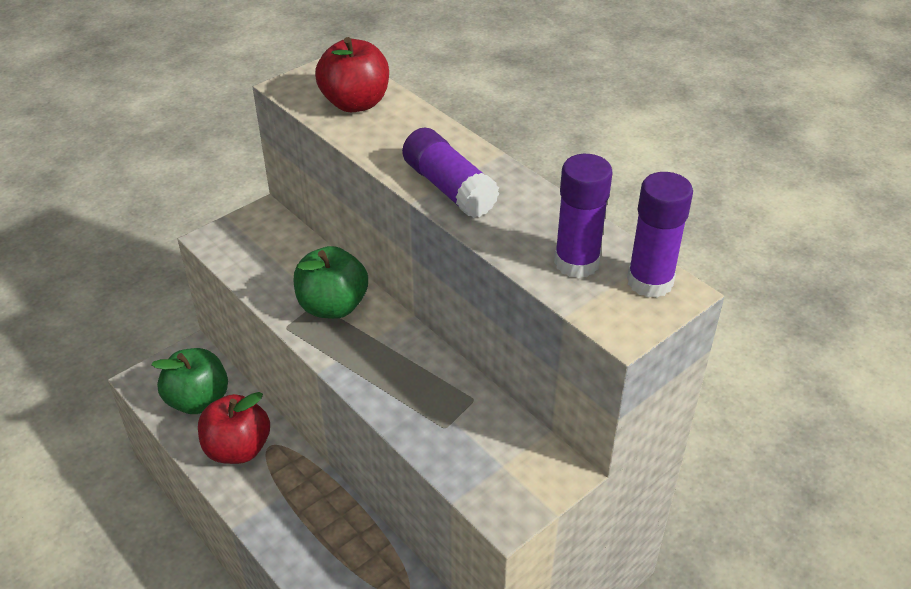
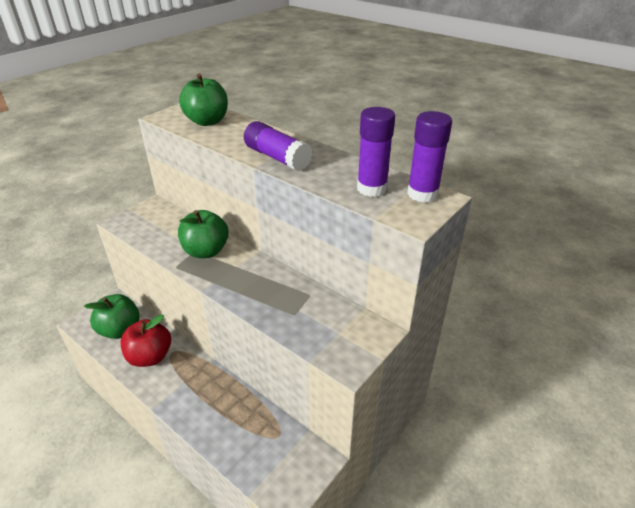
camera: 10 degrees left, 5 degrees down
(355, 103) = (207, 121): red apple -> green apple

